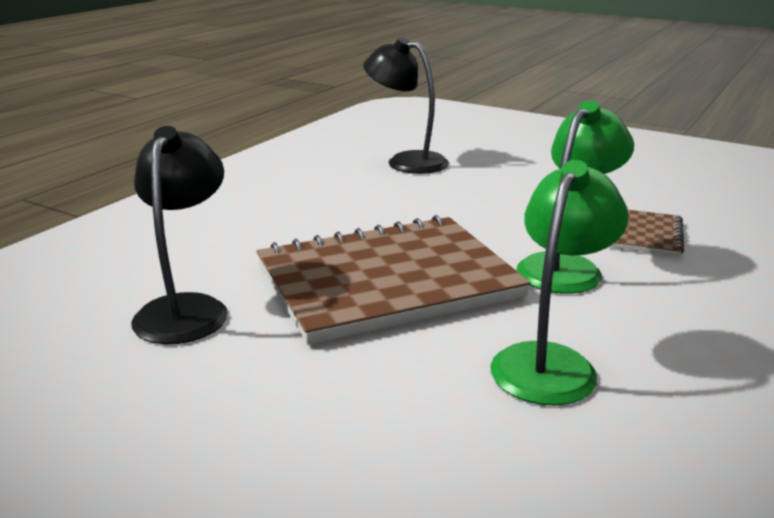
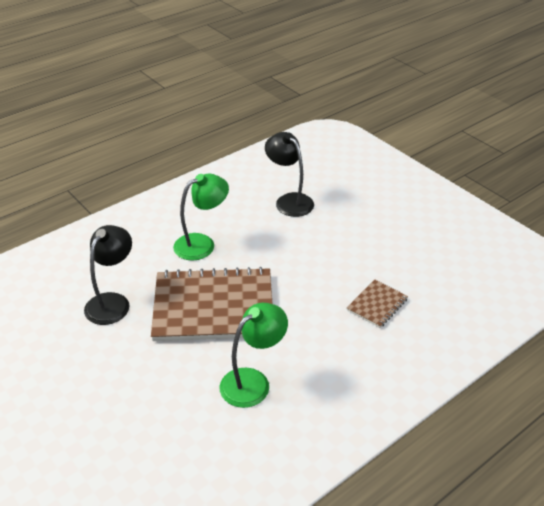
camera: 20 degrees right, 15 degrees up
(567, 267) = (311, 320): green lamp -> green lamp (202, 244)

